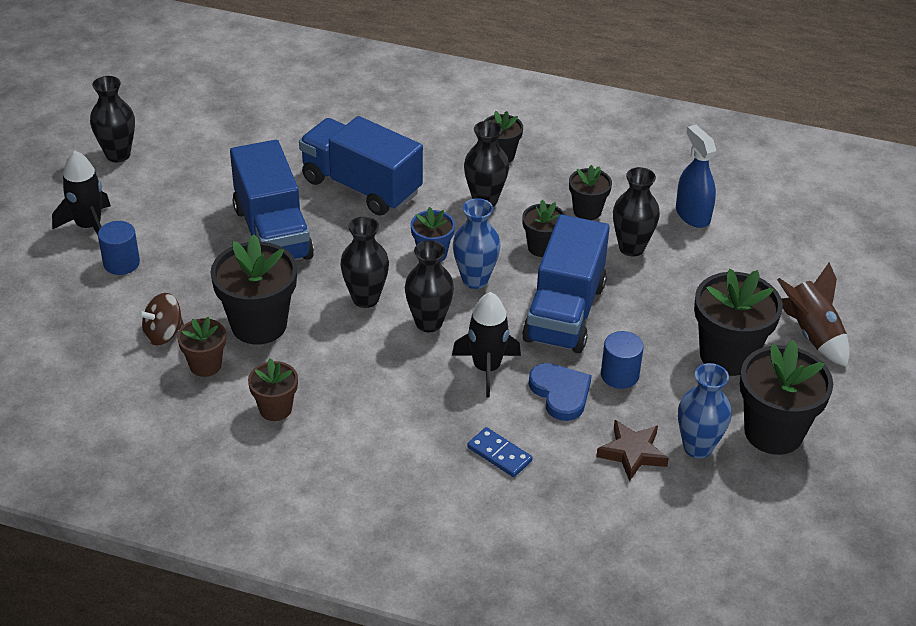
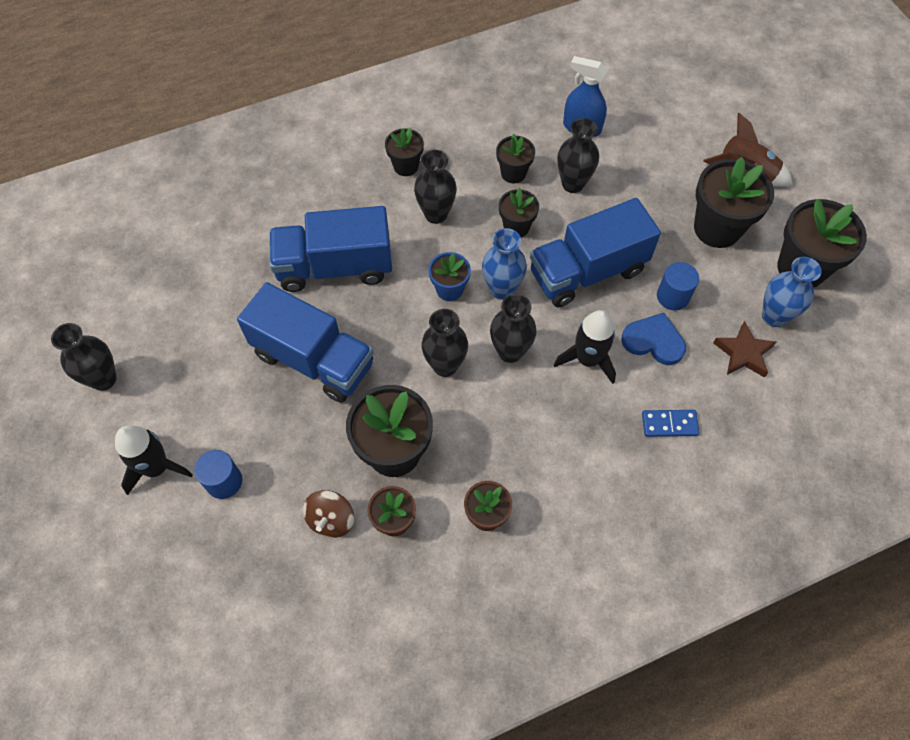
camera: 40 degrees left, 20 degrees up
(564, 312) = (587, 271): blue truck -> blue truck turned 90 degrees clockwise

